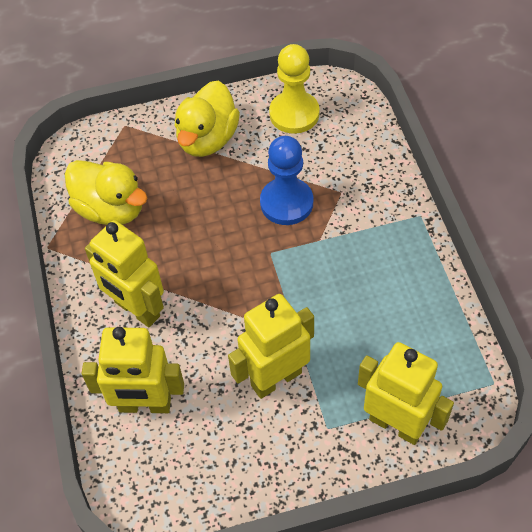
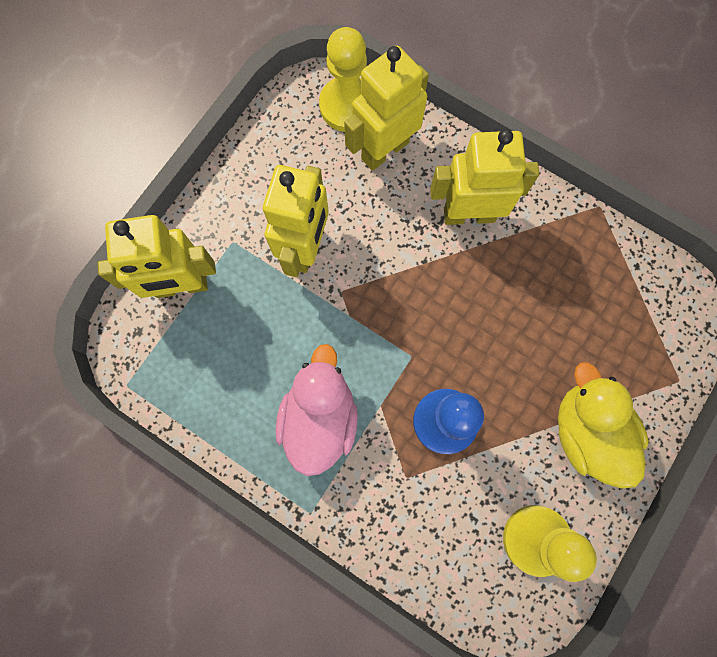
camera: 135 degrees right, 20 degrees up
(111, 209) = (589, 283): yellow duck -> none
(135, 466) = (348, 106): none -> yellow pawn
(367, 261) = (319, 418): none -> pink duck

